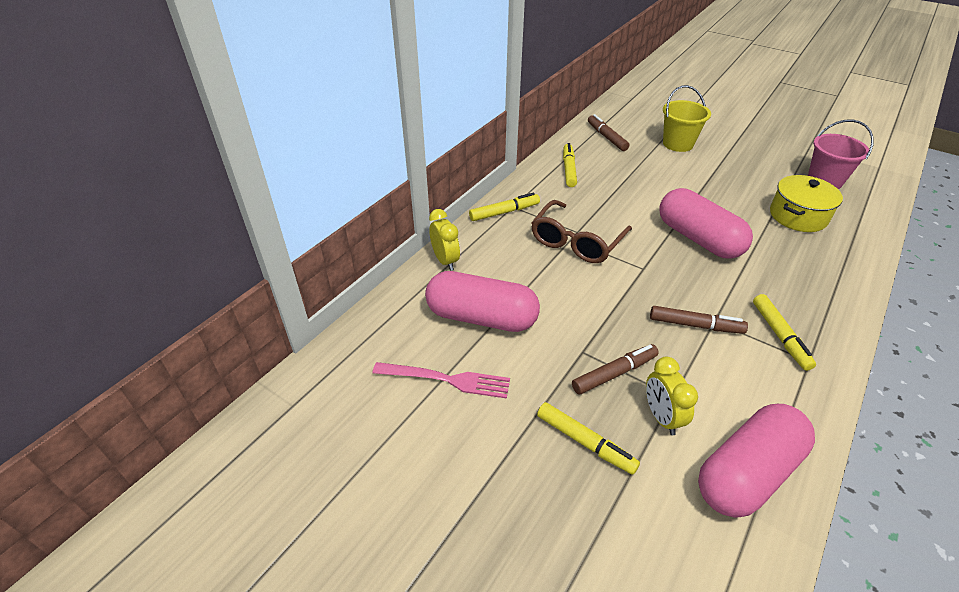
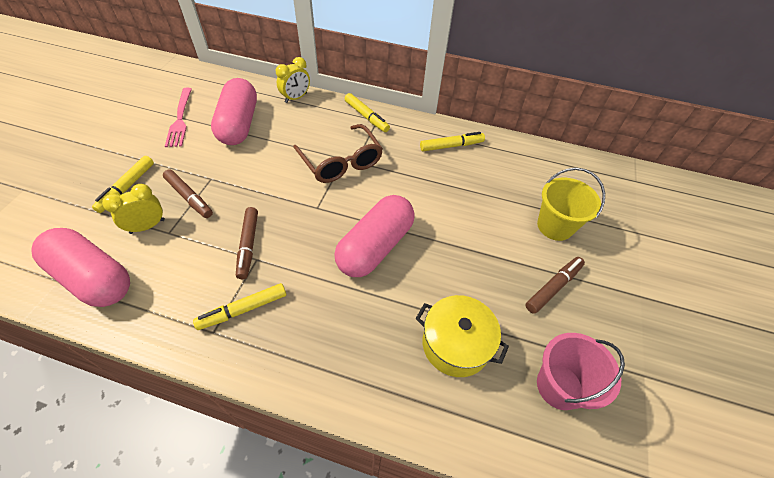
camera: 70 degrees right, 10 degrees up
(576, 242) = (341, 162): brown glasses -> brown glasses turned 135 degrees counterclockwise
(606, 137) = (529, 166): brown marker -> brown marker (553, 287)

